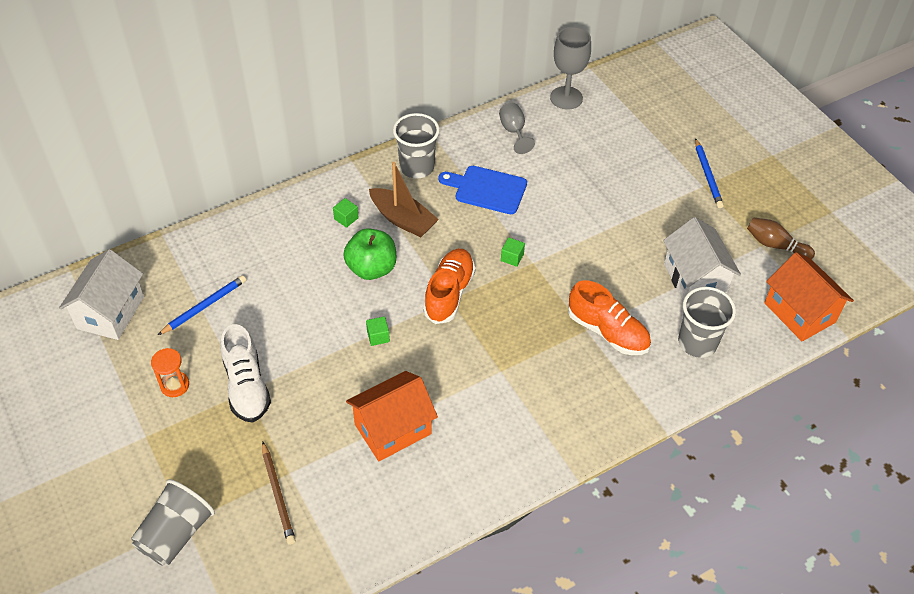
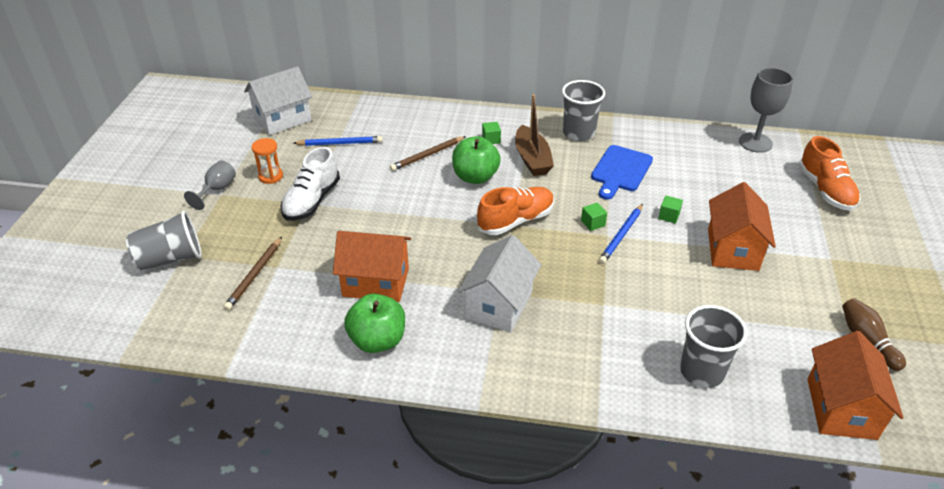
camera: 40 degrees right, 10 degrees down
(304, 270) = (427, 155): none -> brown pencil
(378, 336) = (432, 219): green cube -> green cube (669, 216)
(449, 480) = (377, 340): none -> green apple
(487, 189) = (620, 171): blue cutting board -> blue cutting board turned 120 degrees counterclockwise
(514, 132) = (684, 145): grey goblet -> grey goblet (217, 190)
(607, 332) = (622, 316): orange shoe -> orange shoe (825, 190)
(633, 219) = (732, 249): none -> orange house
(694, 279) = (749, 322): white house -> white house (499, 305)
(707, 175) = (843, 253): blue pencil -> blue pencil (621, 235)

